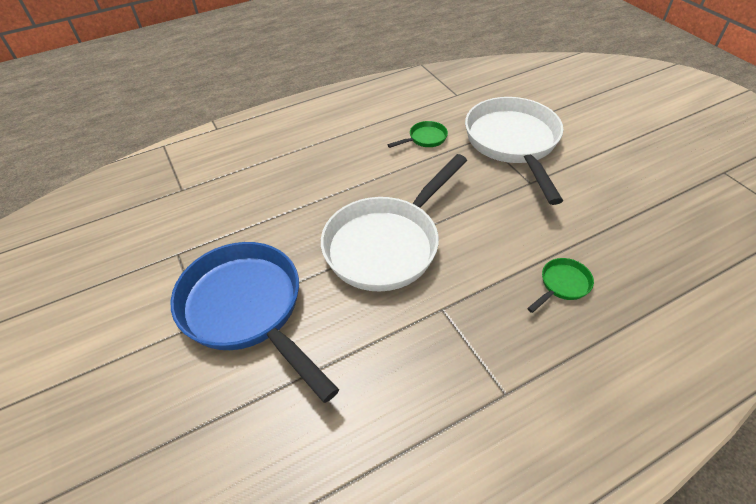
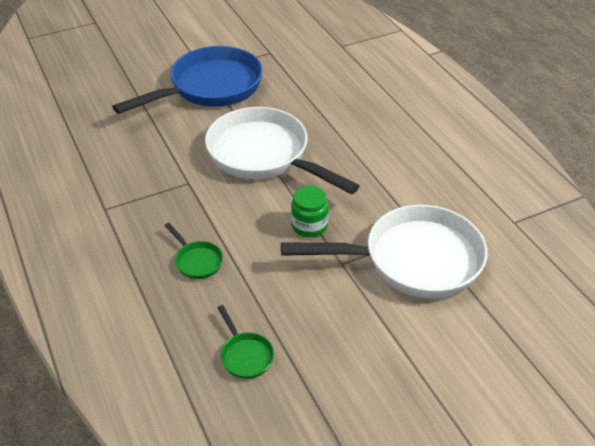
camera: 90 degrees right, 5 degrees down
(425, 138) = (419, 188): green pan -> green pan (245, 355)
(488, 204) = (309, 225): none -> green jar

